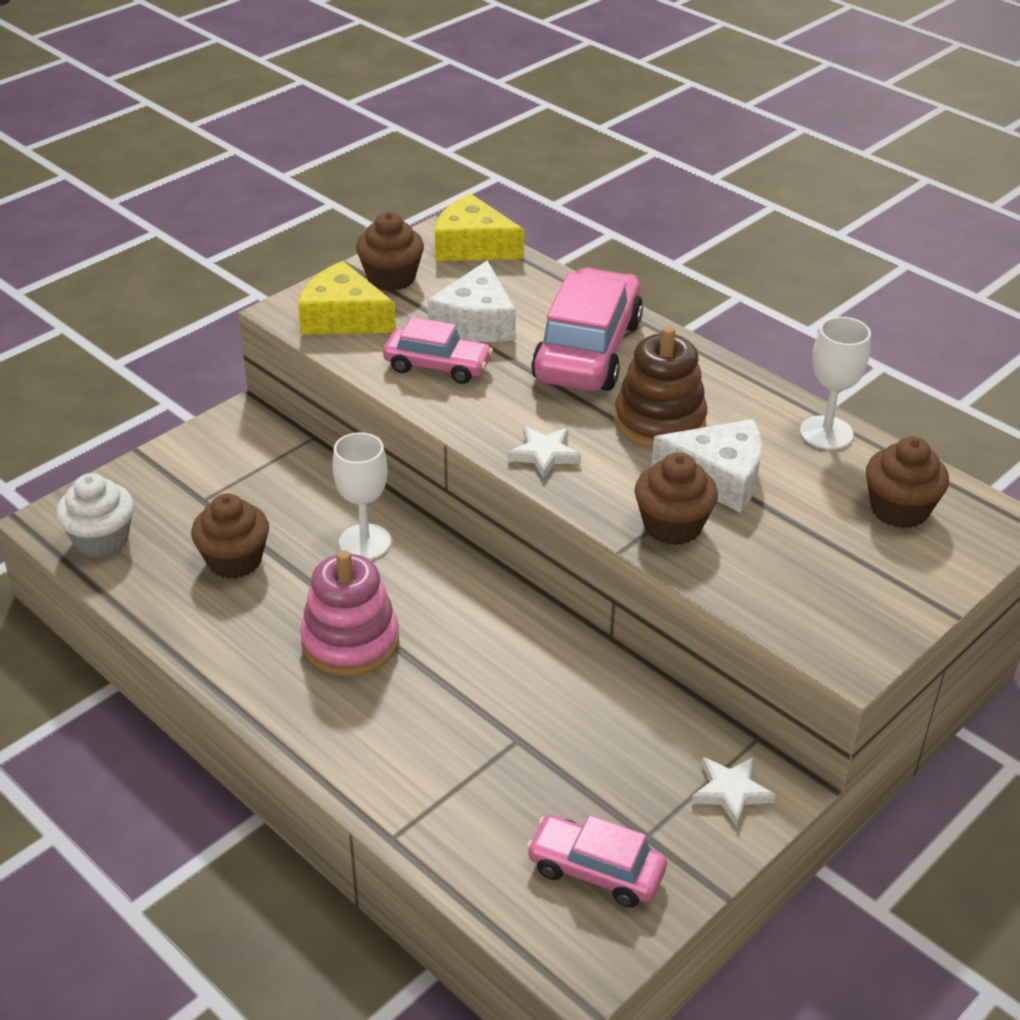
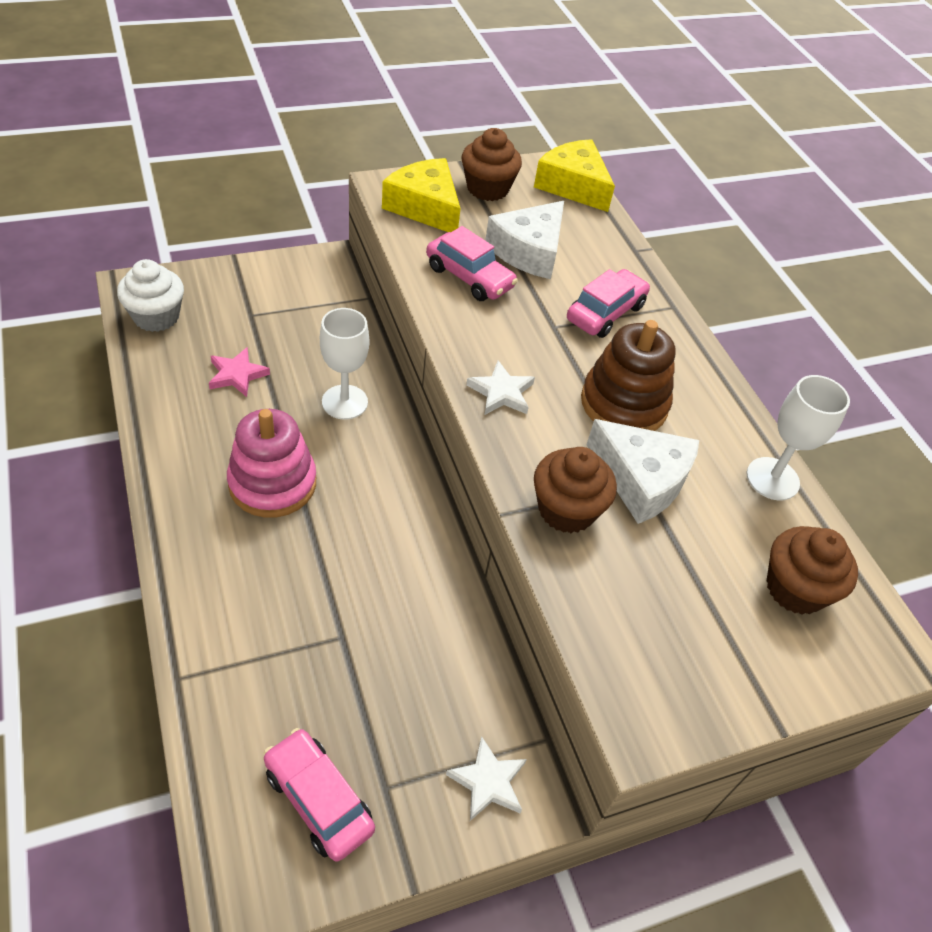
camera: 20 degrees right, 10 degrees up
(234, 560) = (237, 375): brown cupcake -> pink star
(587, 351) = (605, 313): pink car -> pink car, size x0.58

